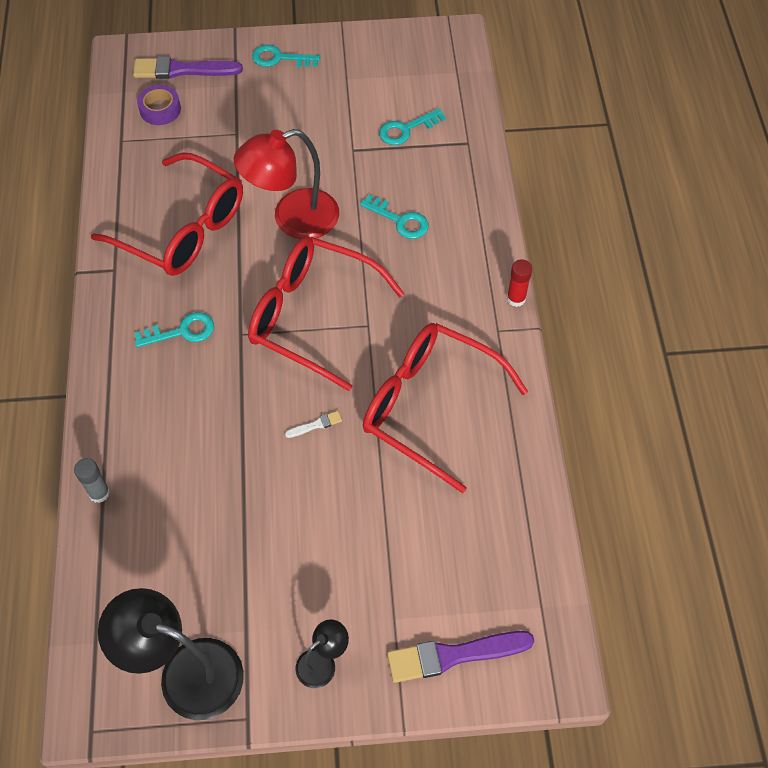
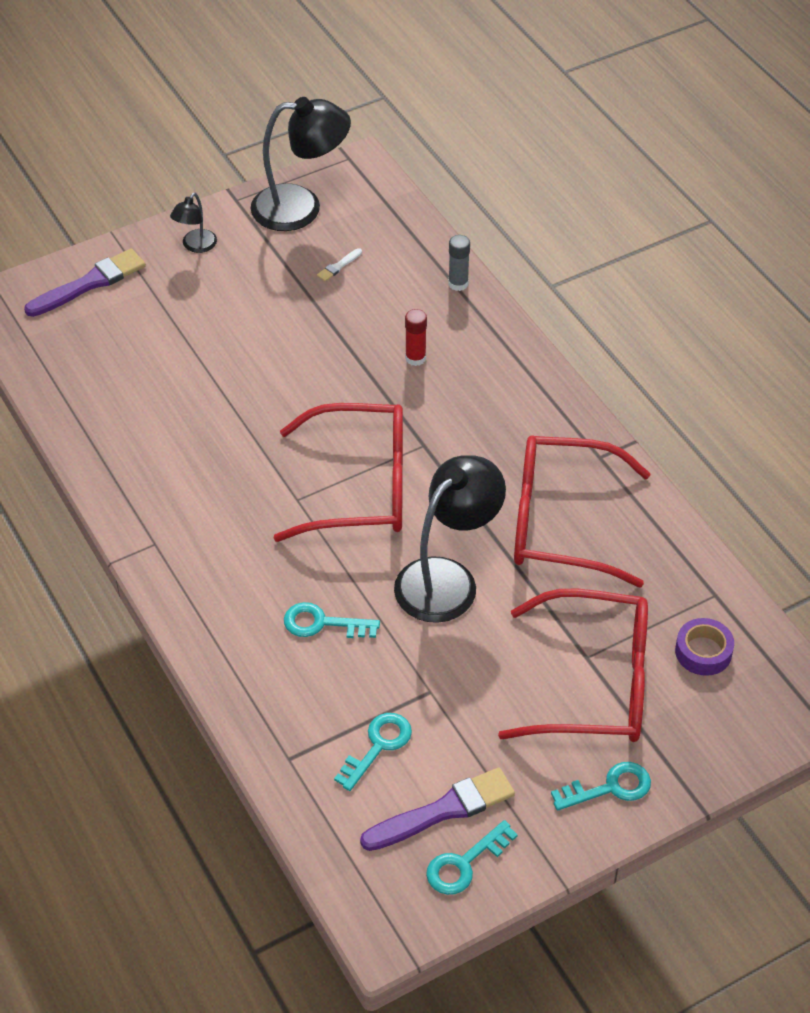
camera: 155 degrees right, 10 degrees down
(182, 70) = (721, 718): purple brush -> purple brush (443, 810)
(182, 331) = (484, 426): turquoise key -> turquoise key (464, 864)
(293, 219) = (447, 579): red lamp -> black lamp
(316, 425) = (298, 396): white brush -> white brush (338, 266)
(429, 406) = (195, 449): red glasses -> red glasses (595, 684)
(516, 299) = (147, 584): red glue stick -> red glue stick (415, 358)

